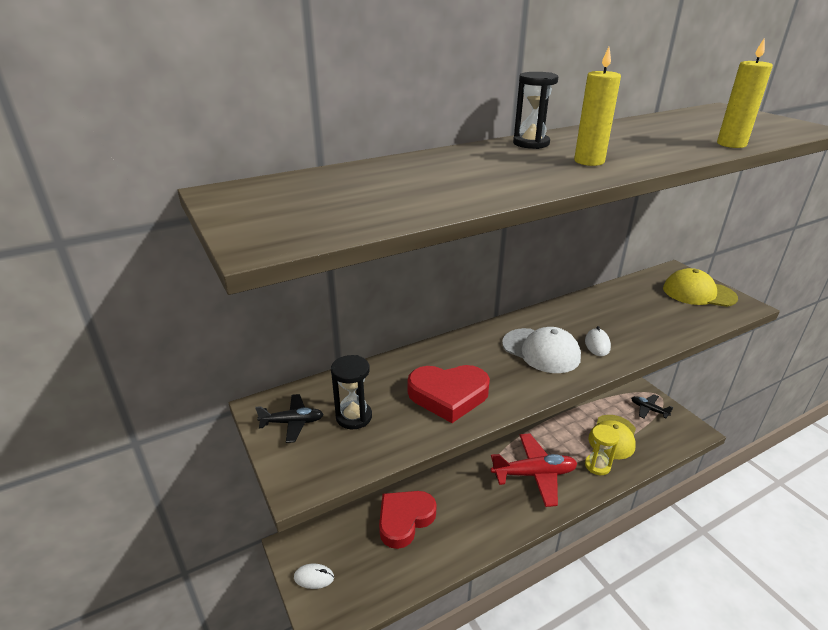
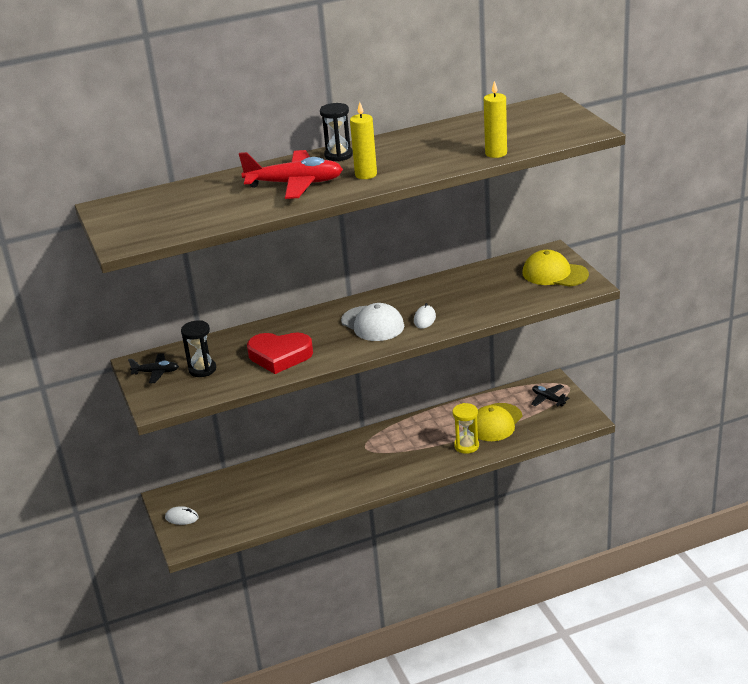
camera: 10 degrees right, 0 degrees up
(404, 520) = (268, 482): red heart -> none
(534, 474) = (401, 451): red plane -> red plane (295, 184)

